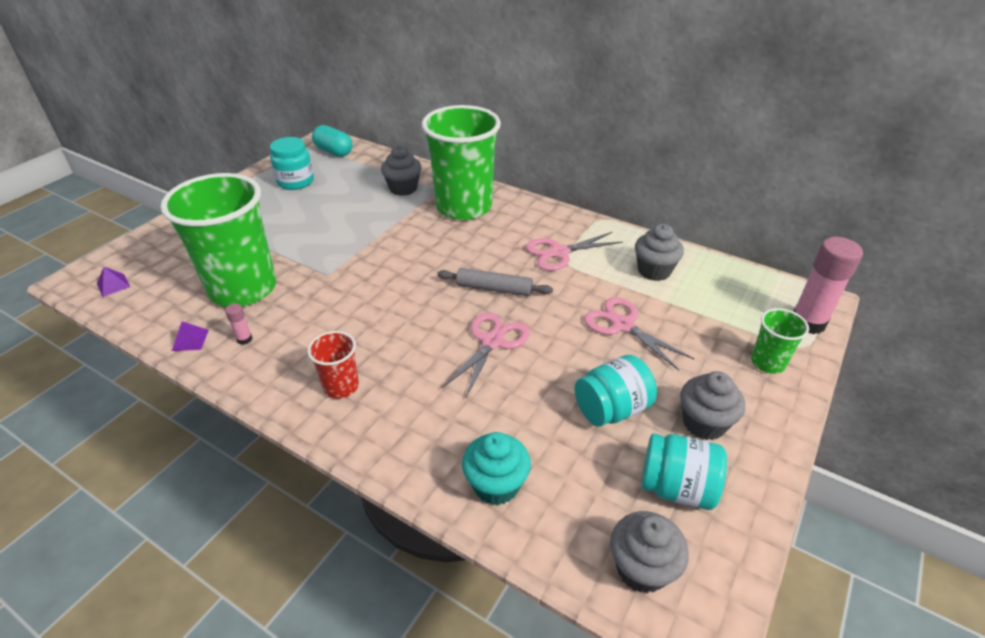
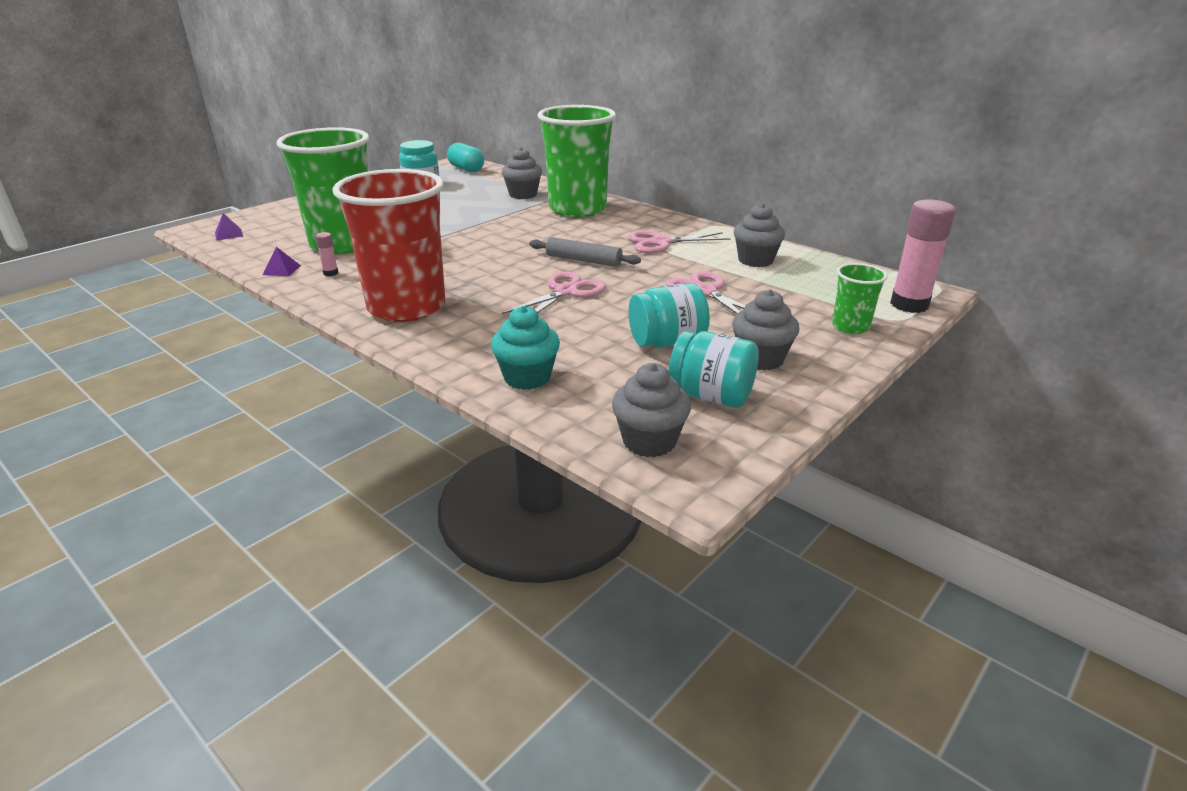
camera: 10 degrees right, 10 degrees down
(341, 386) = (406, 307): red cup -> red cup, size x2.23

